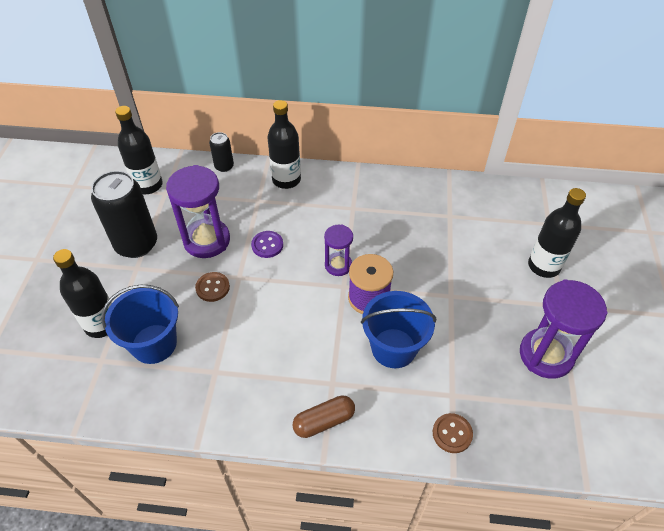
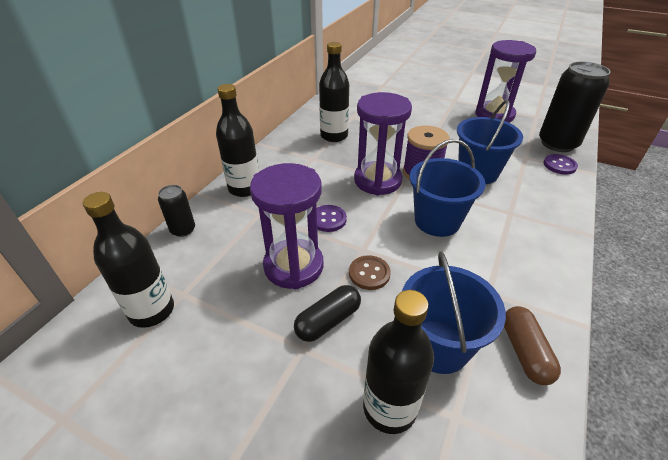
camera: 70 degrees left, 10 degrees down
(136, 244) = (258, 341): black can -> black can (557, 143)
(161, 275) = (328, 321): none -> black capsule
(295, 322) = (437, 221): none -> blue bucket
(324, 421) = (550, 226): brown capsule -> brown capsule (524, 352)
(338, 265) = (377, 181): purple hourglass -> purple hourglass, size x1.76
(452, 433) = (559, 165): brown button -> purple button
(543, 266) = (419, 96): black bottle -> black bottle (334, 136)

